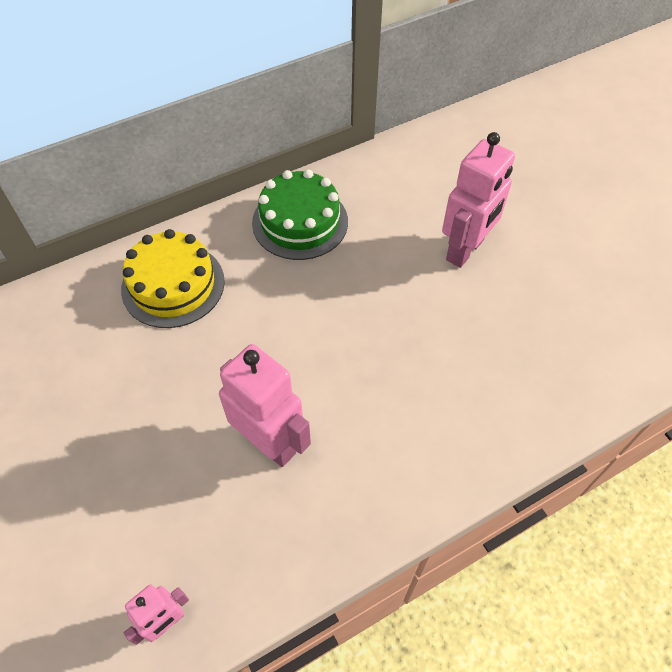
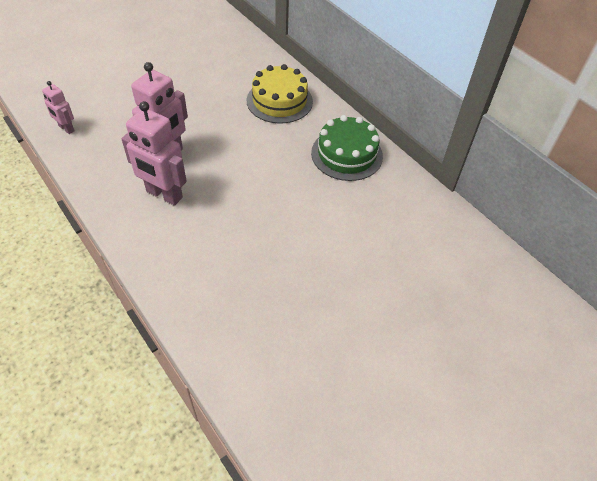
camera: 80 degrees right, 5 degrees down
(465, 250) = (341, 254): pink robot -> pink robot (164, 195)

